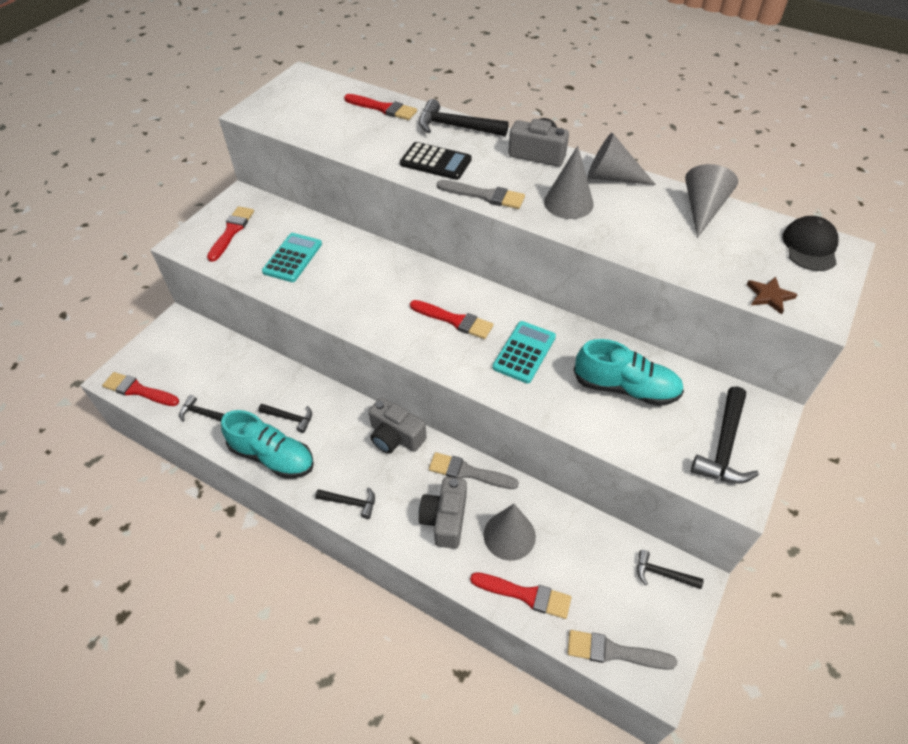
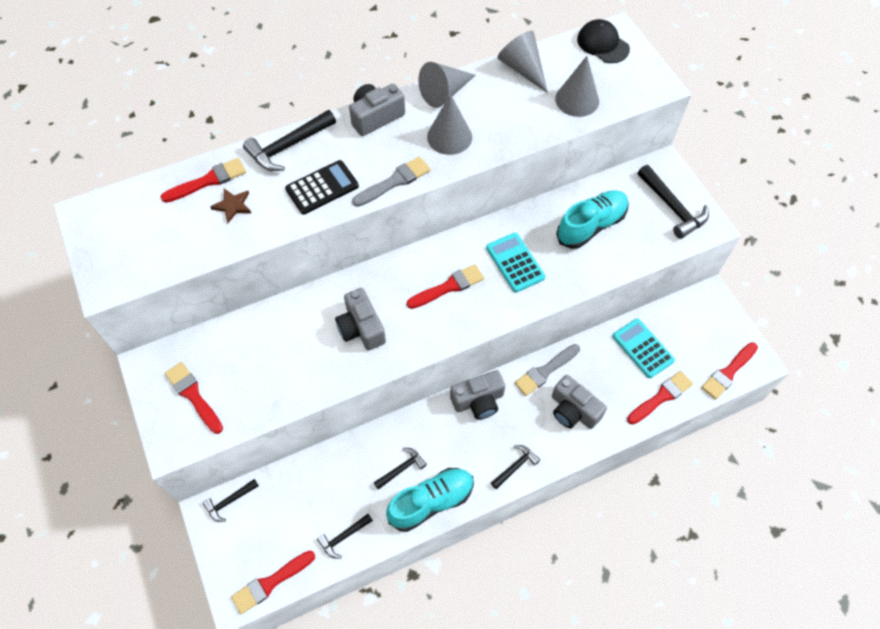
camera: 55 degrees left, 10 degrees up
(292, 258) = (276, 363): turquoise calculator -> turquoise calculator (642, 348)
(364, 288) = (361, 328): none -> grey camera
(509, 535) = (612, 378): grey cone -> grey cone (577, 100)
(614, 652) = (728, 372): grey brush -> red brush
(662, 574) = (696, 309): black hammer -> black hammer (230, 501)
(769, 296) = (627, 97): brown star -> brown star (233, 206)

